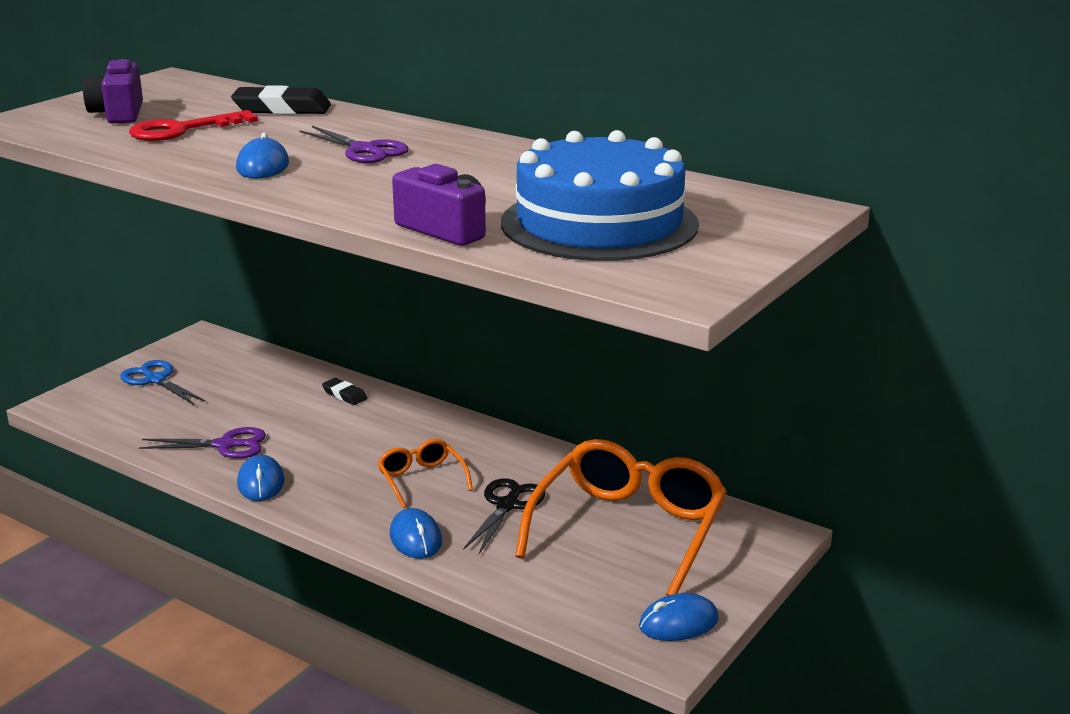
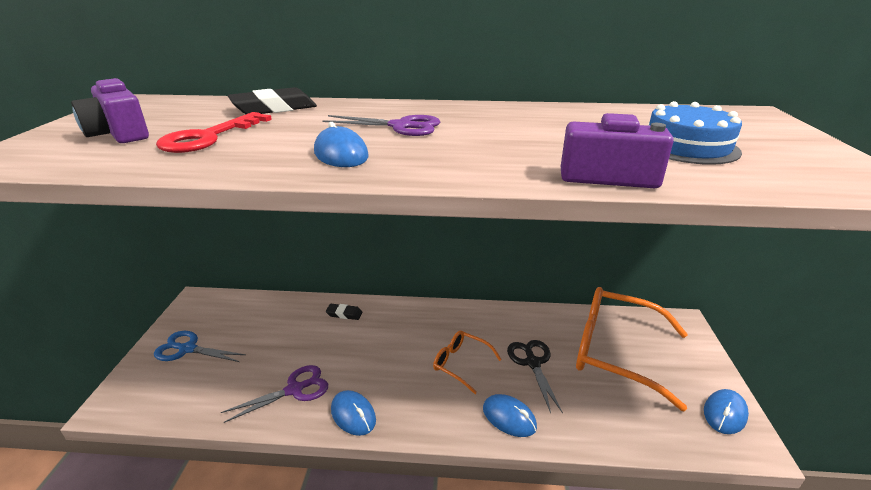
camera: 30 degrees left, 5 degrees up
(599, 223) = (687, 146): blue cake -> blue cake, size x0.58
(628, 529) = (615, 351): orange glasses -> orange glasses turned 60 degrees counterclockwise

